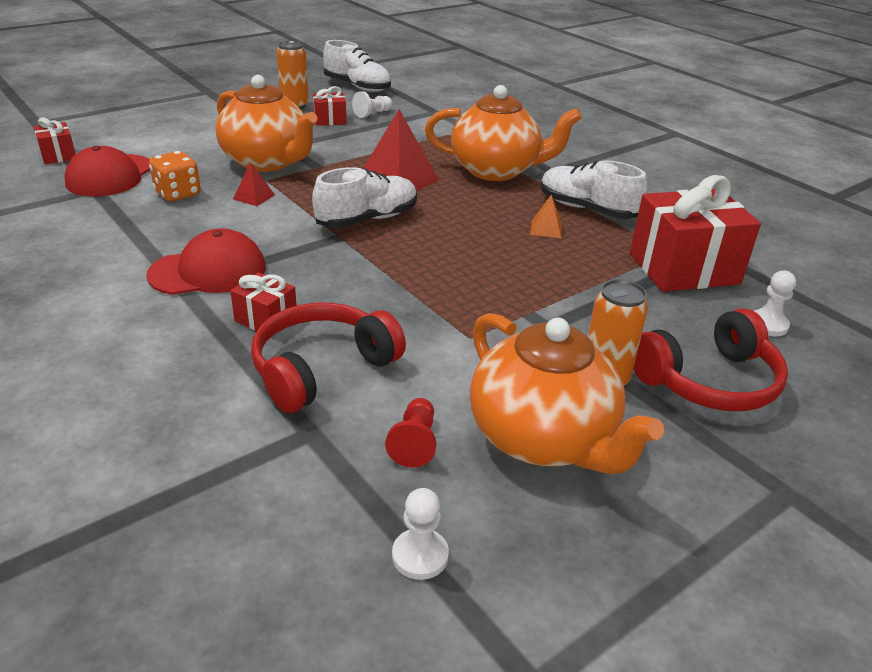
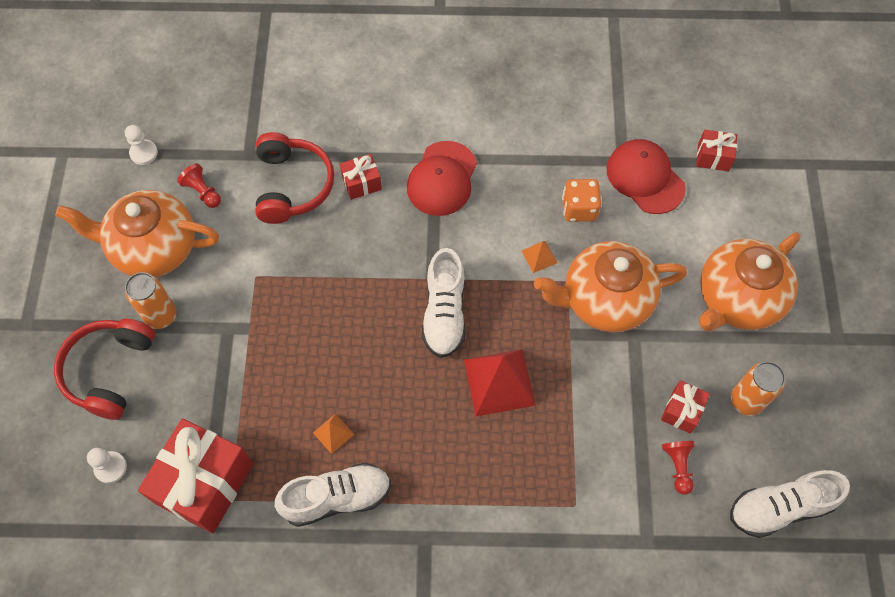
camera: 130 degrees right, 30 degrees up
(254, 197) = (539, 256): red pyramid -> orange pyramid
(372, 114) = (678, 466): white pawn -> red pawn
(496, 170) = (461, 483): orange teapot -> orange teapot (737, 299)

